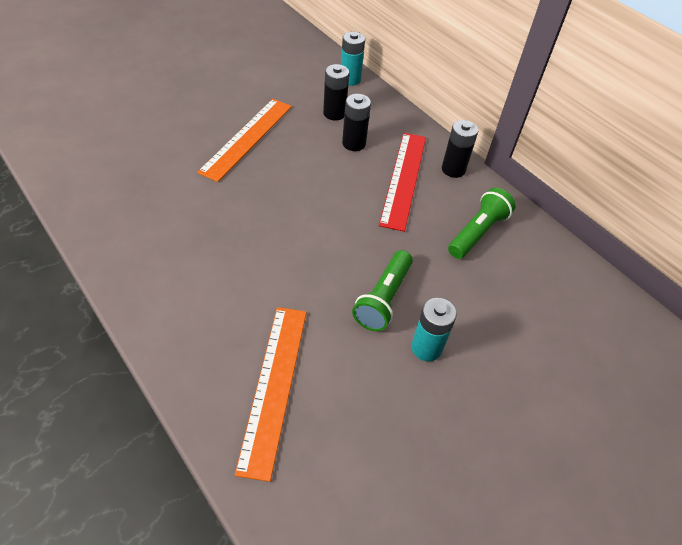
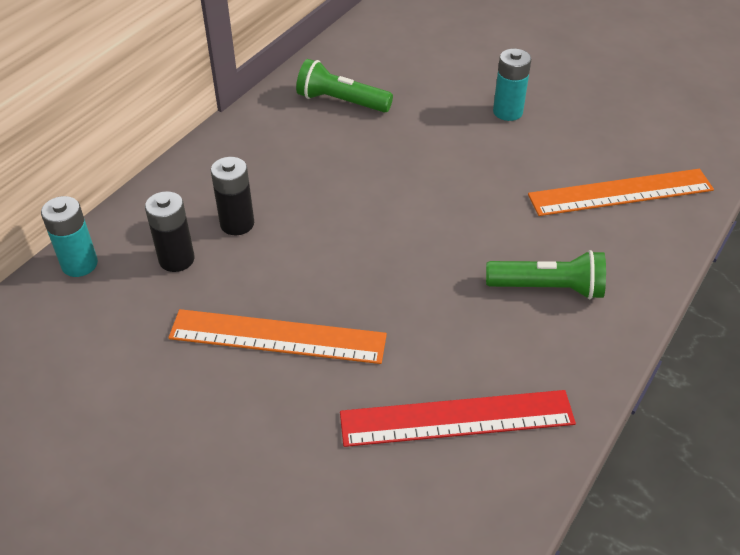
camera: 105 degrees left, 5 degrees down
(383, 298) = (472, 147): green flashlight -> green flashlight (548, 288)
(403, 179) = (285, 167): red ruler -> red ruler (457, 418)
(453, 169) = (246, 132): black battery -> none

